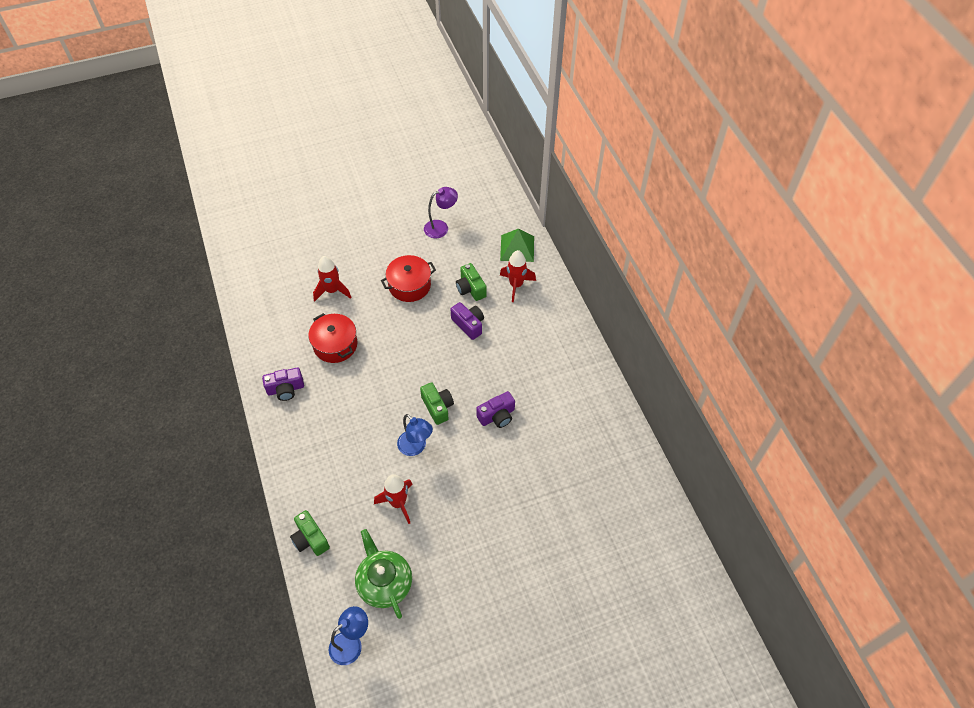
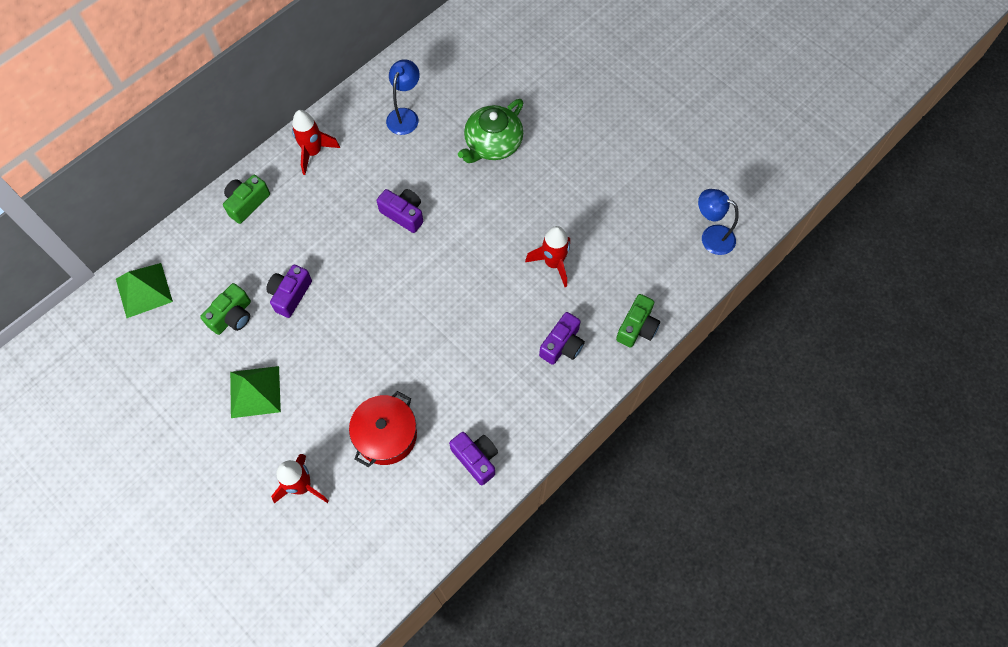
camera: 115 degrees left, 10 degrees up
(329, 478) = (562, 345): none -> purple camera
(384, 582) = (640, 236): green teapot -> green teapot (492, 144)
(409, 285) = (255, 391): red pot -> green pyramid
(416, 447) = (481, 276): blue lamp -> blue lamp (405, 115)
(437, 407) = (420, 277): green camera -> green camera (247, 203)
(441, 227) = (137, 399): purple lamp -> none
(516, 285) = (208, 267): red rocket -> red rocket (313, 152)

